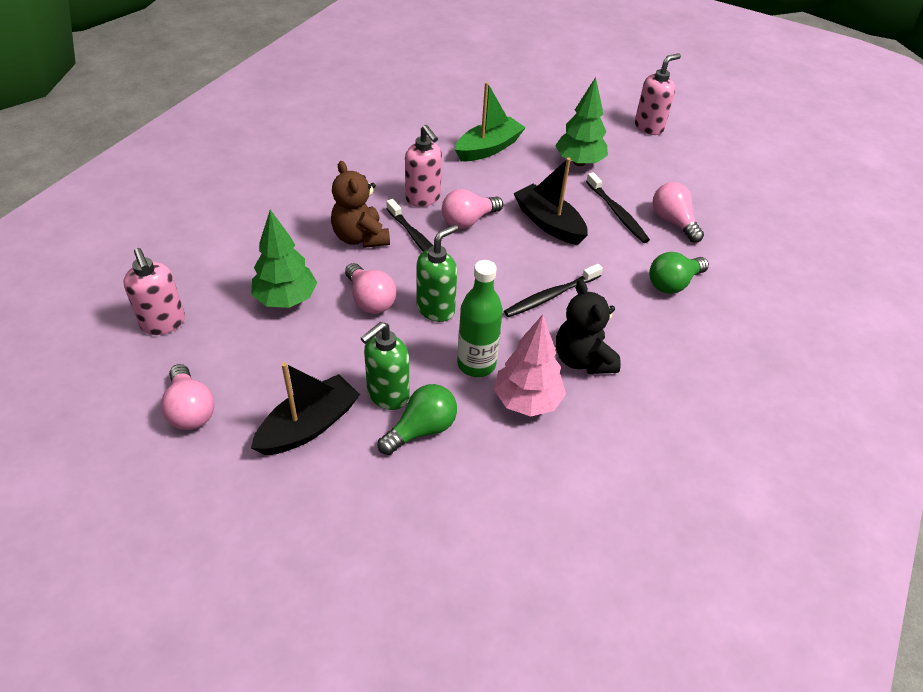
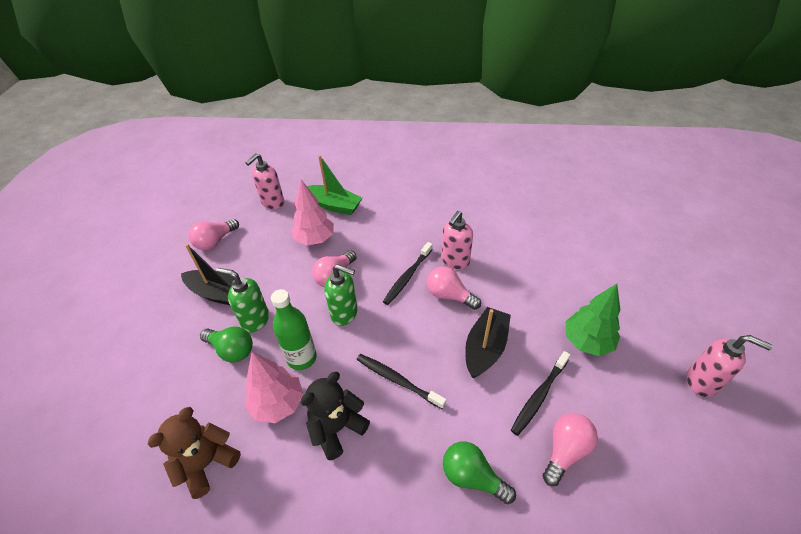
camera: 70 degrees right, 0 degrees up
(286, 299) = (315, 239): green tree -> pink tree
(360, 237) = (391, 247): brown teddy bear -> brown teddy bear (207, 463)
(488, 148) = (547, 274): green boat -> green boat (334, 205)

